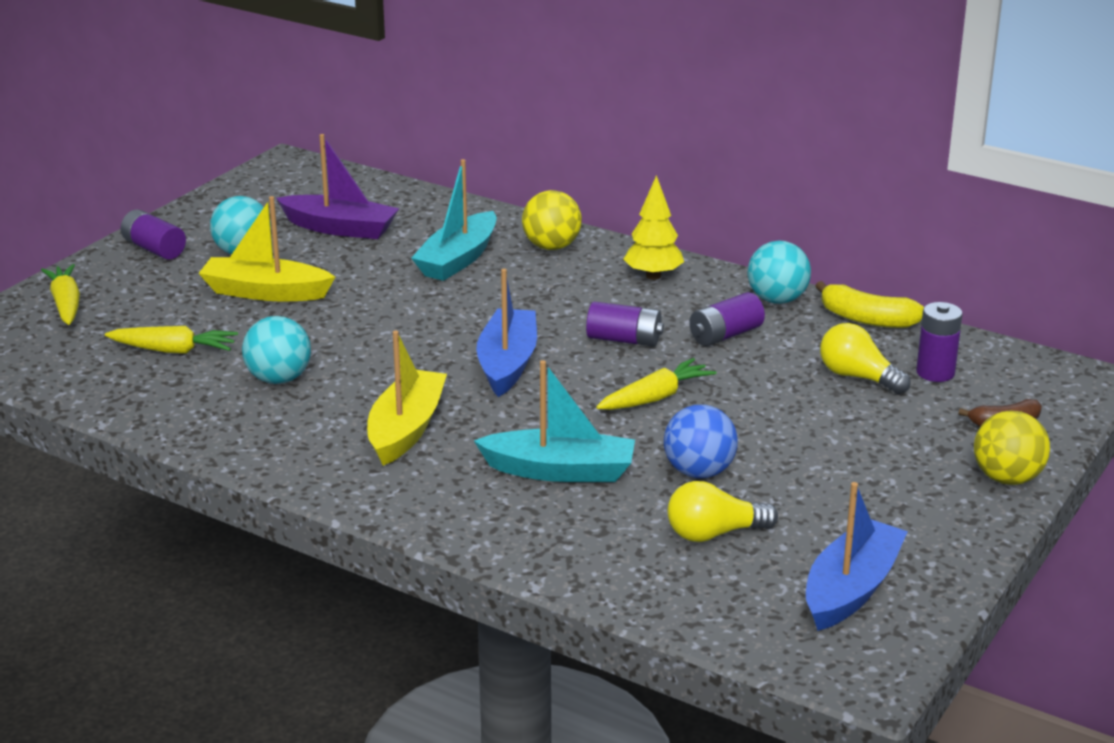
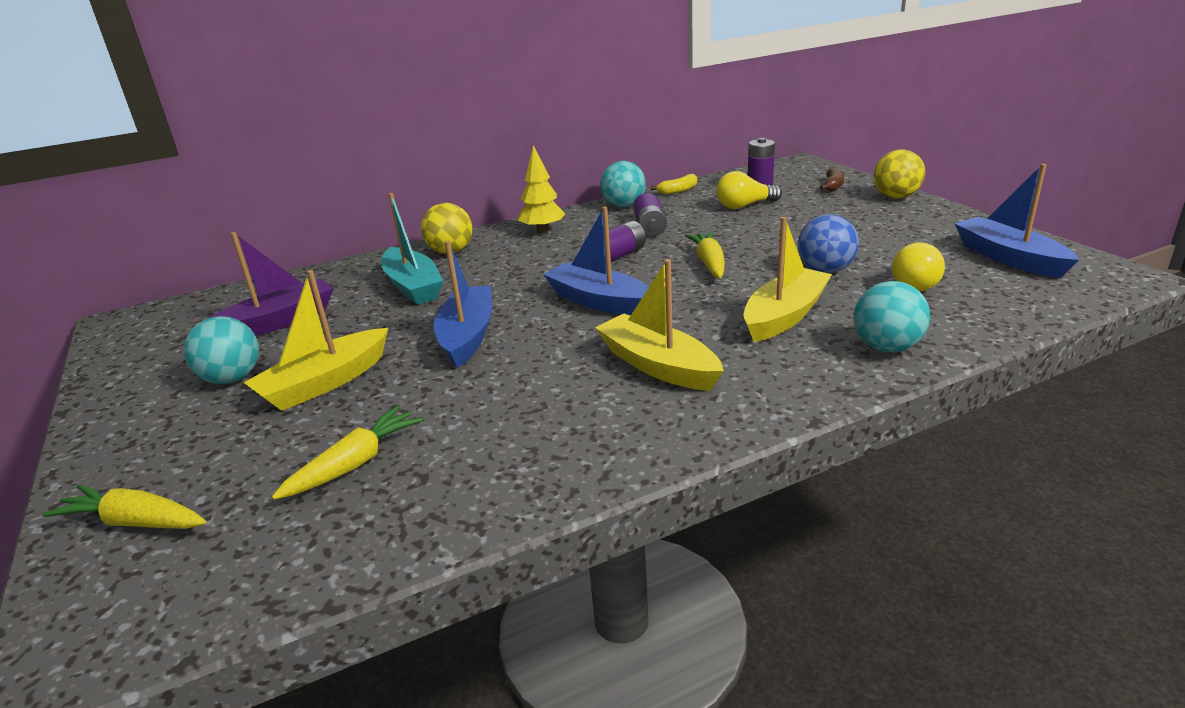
camera: 55 degrees left, 0 degrees up
(154, 249) = (130, 429): purple battery -> none
(279, 379) = (495, 411): turquoise ball -> turquoise ball (886, 347)
(387, 322) = (467, 336): none -> blue boat
(560, 471) = (784, 316): turquoise boat -> yellow boat
(867, 319) = (678, 191): yellow banana -> yellow banana, size x0.66

